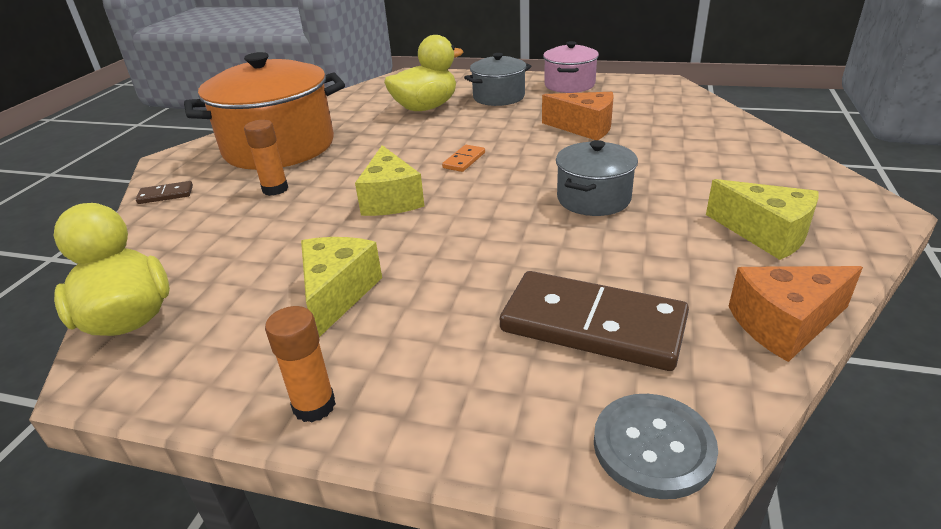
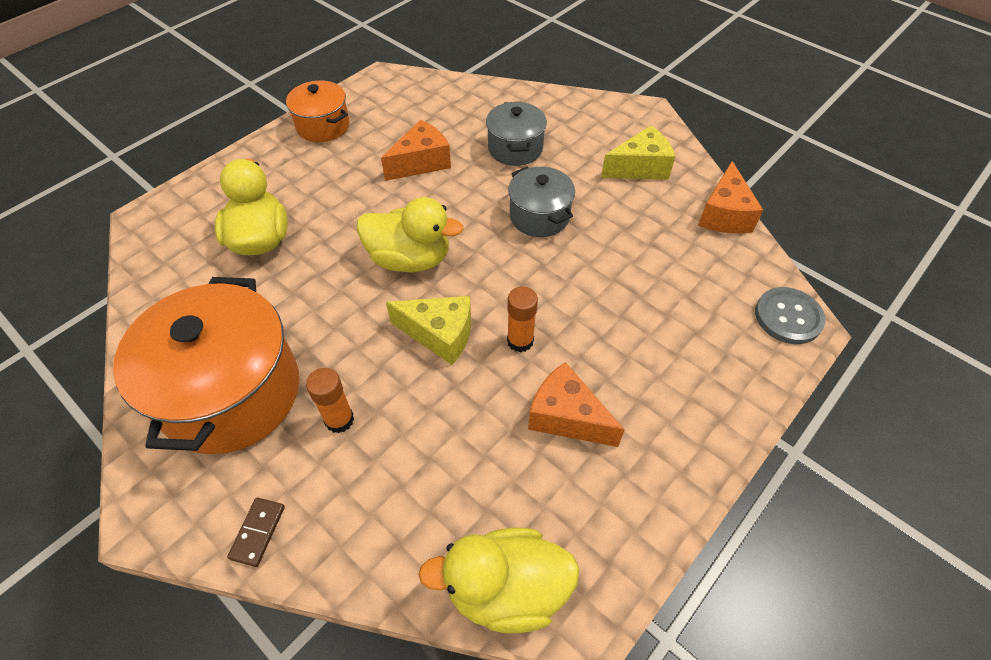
camera: 65 degrees left, 20 degrees up
(314, 406) = (690, 466): orange glue stick -> orange glue stick (520, 341)
(337, 294) = (566, 417): yellow cheese -> orange cheese
(464, 160) = (410, 259): orange domino -> yellow duck
(499, 97) = (296, 180): grey pot -> grey pot (515, 148)
(569, 85) = (323, 126): pink pot -> orange pot
(593, 325) = (682, 291): brown domino -> none

